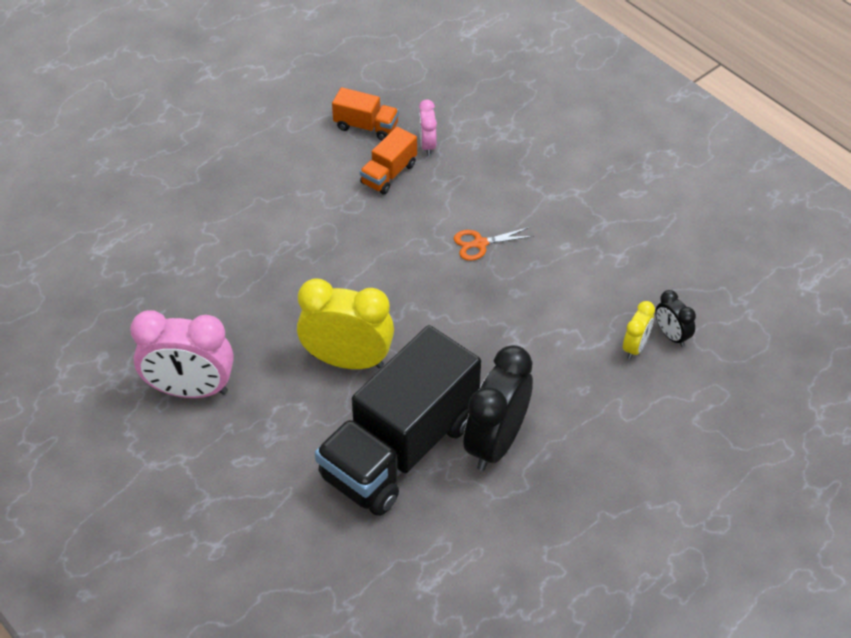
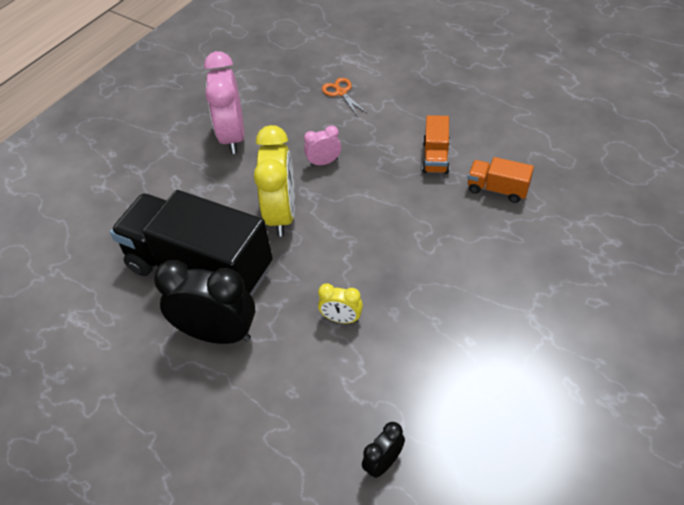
camera: 80 degrees right, 0 degrees up
(366, 126) = (546, 161): orange truck -> orange truck (435, 157)
(427, 145) = (547, 206): pink clock -> pink clock (324, 162)
(479, 244) = (442, 272): orange scissors -> orange scissors (341, 92)
(635, 347) = (357, 430): yellow clock -> yellow clock (341, 319)

